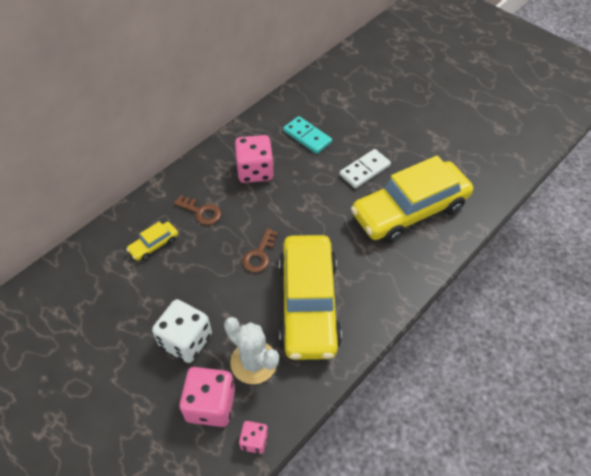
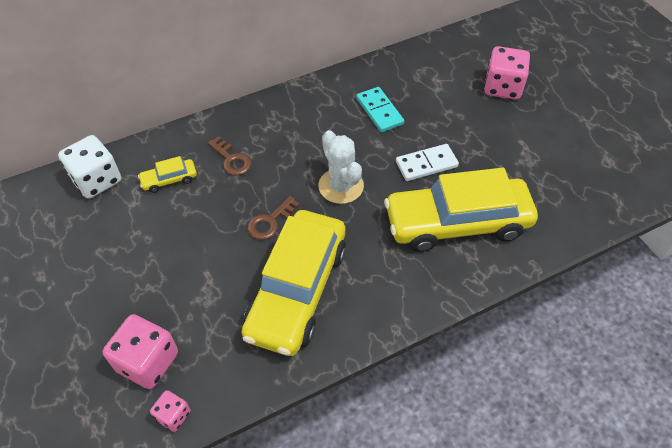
camera: 20 degrees right, 0 degrees up
(186, 340) = (154, 287): white dice -> white dice (97, 180)
(254, 362) = (211, 332): white cactus -> white cactus (341, 186)
(255, 171) = (306, 132): pink dice -> pink dice (502, 87)

